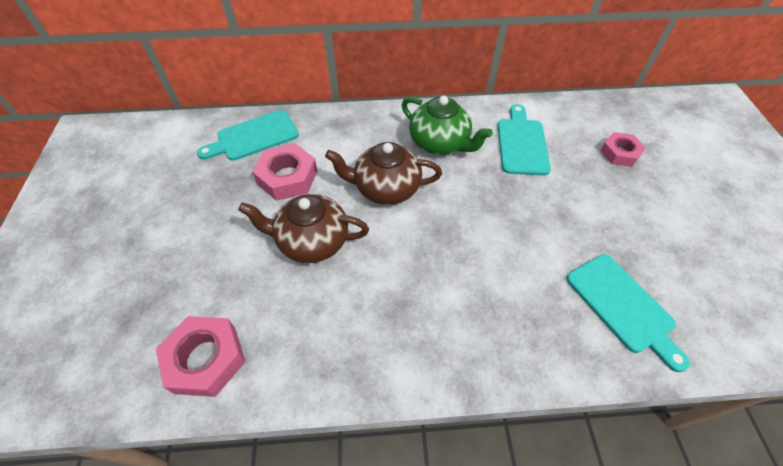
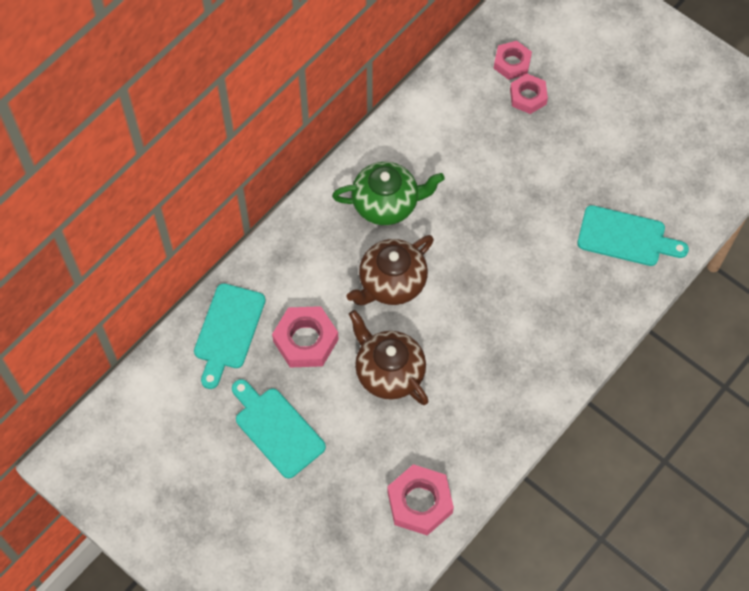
camera: 45 degrees left, 10 degrees up
(312, 241) = (389, 372): brown teapot -> brown teapot turned 90 degrees clockwise
(521, 143) = (449, 149): turquoise cutting board -> turquoise cutting board (277, 429)
(625, 128) = (512, 63): none -> pink nut

